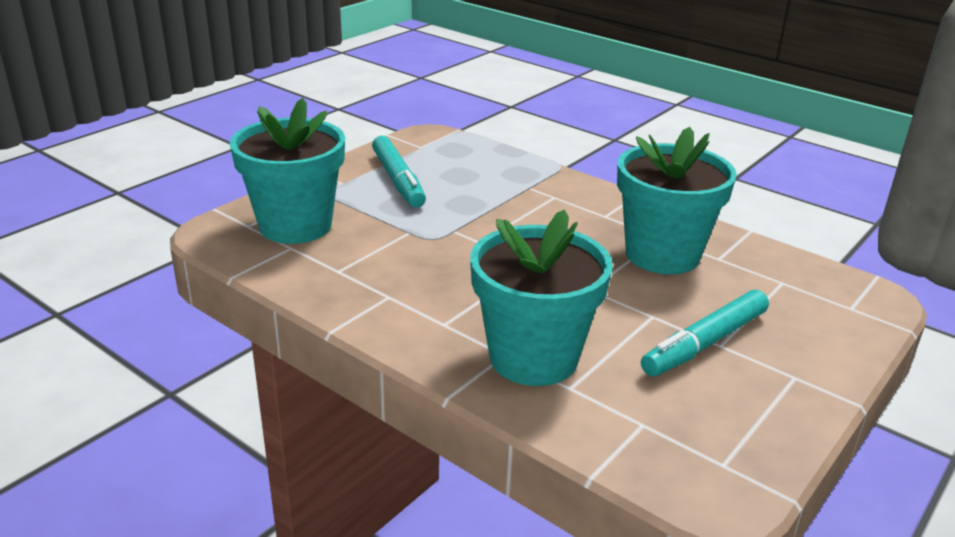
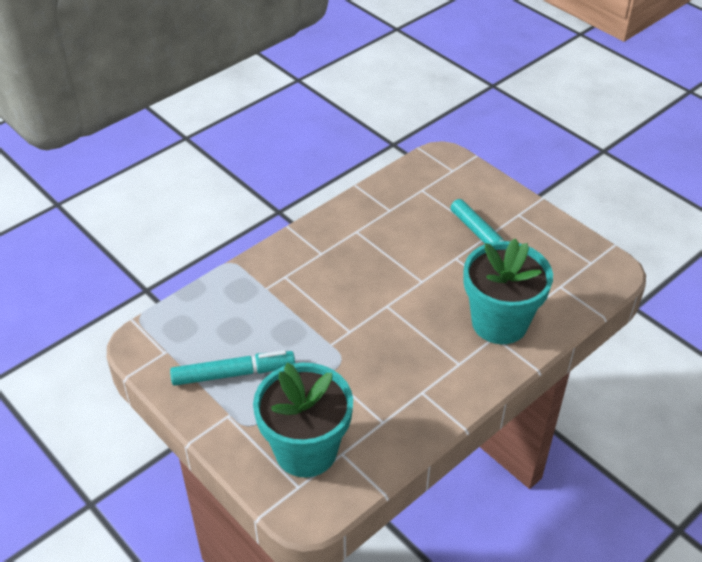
camera: 80 degrees left, 15 degrees up
(662, 254) = (382, 236): turquoise flower pot -> none

